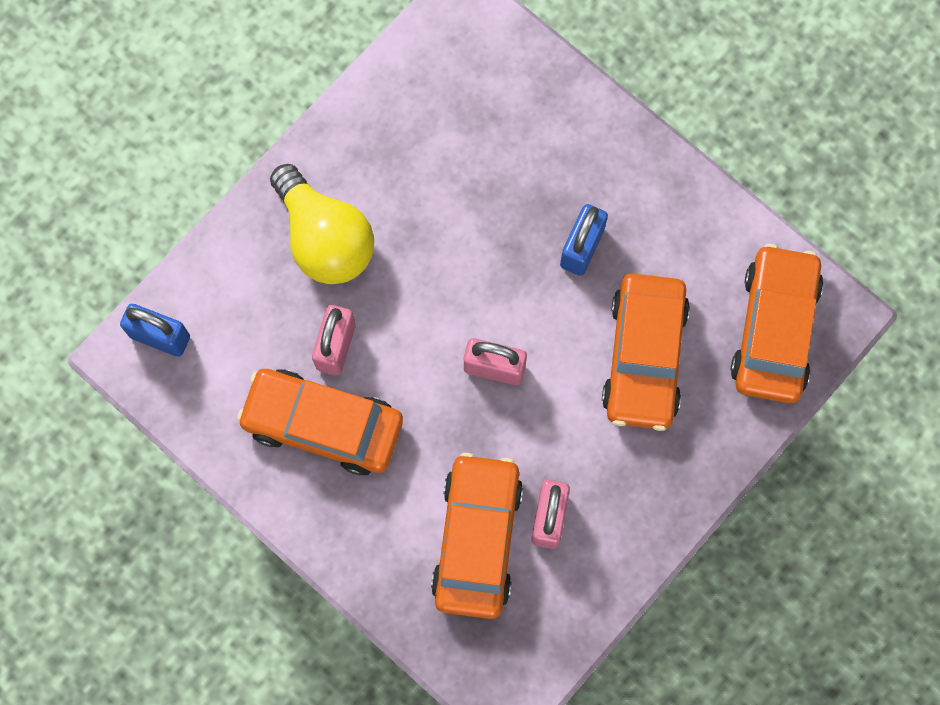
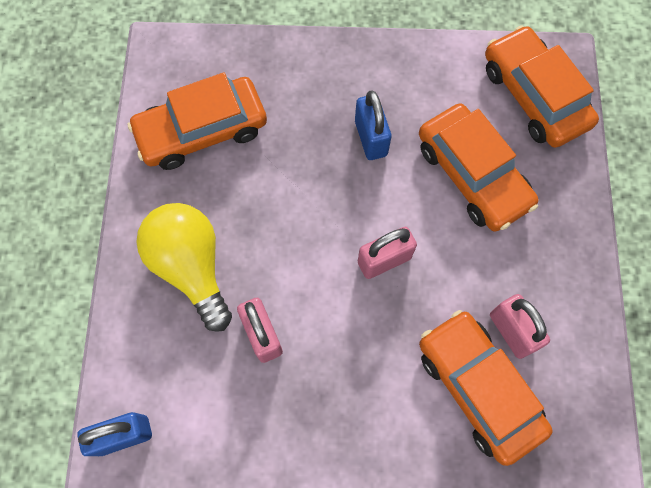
camera: 40 degrees left, 5 degrees down
(323, 424) = (300, 399): orange car -> orange car (202, 130)
(325, 239) = (191, 266): yellow light bulb -> yellow light bulb turned 135 degrees counterclockwise

